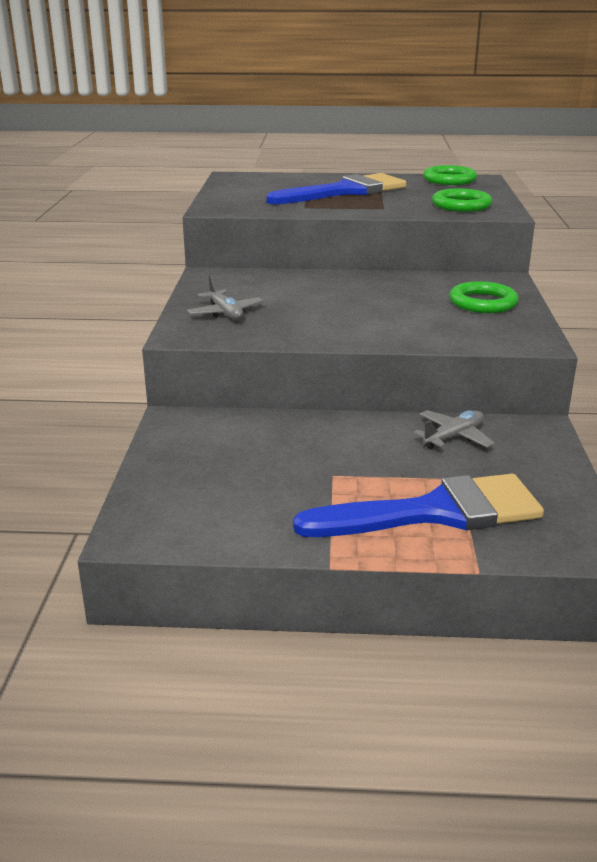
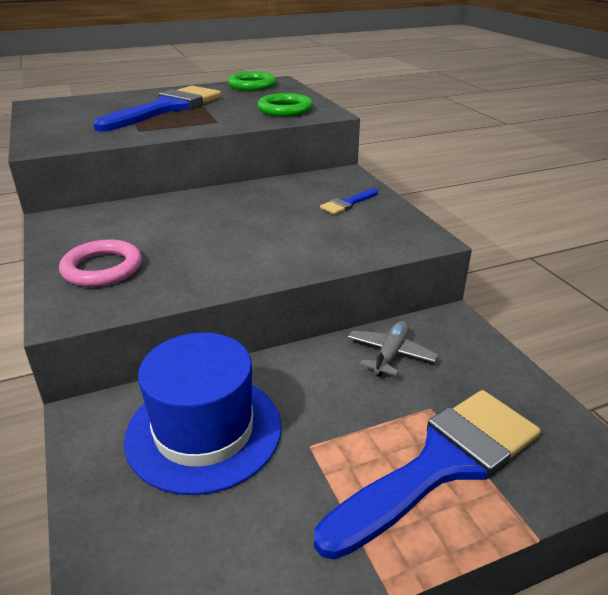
camera: 25 degrees left, 5 degrees up
(225, 313) = (102, 268): grey plane -> pink ring
(255, 447) = (204, 431): none -> blue hat
(483, 303) = (347, 203): green ring -> blue brush

